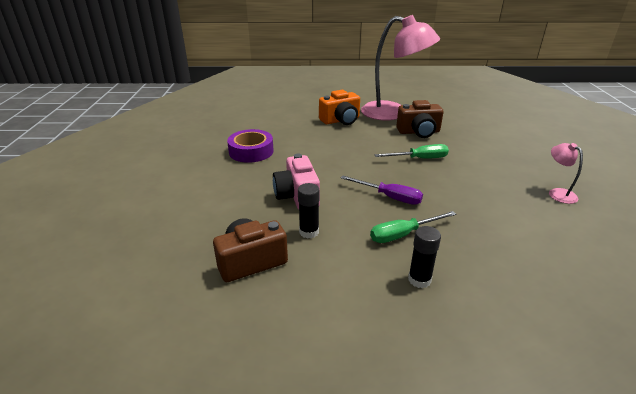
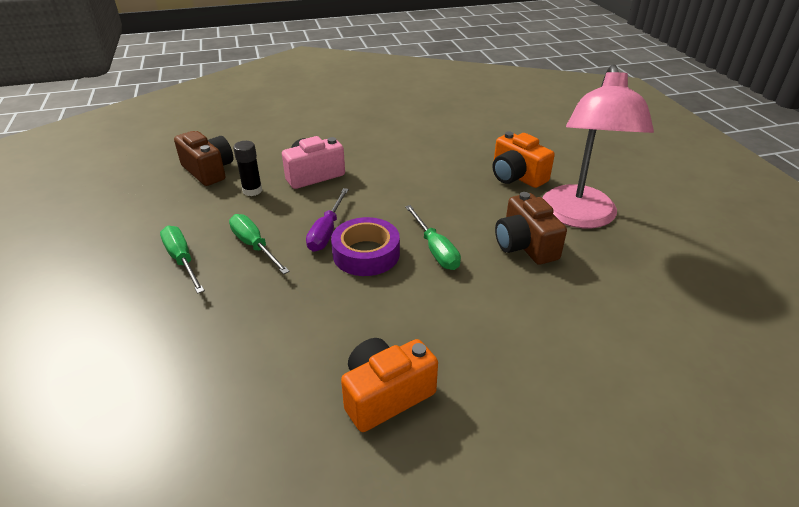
camera: 75 degrees right, 5 degrees up
(251, 151) = (394, 135): purple tape -> purple tape (366, 254)
(419, 280) = (182, 260): black glue stick -> green screwdriver
(558, 193) = (386, 395): pink lamp -> orange camera

